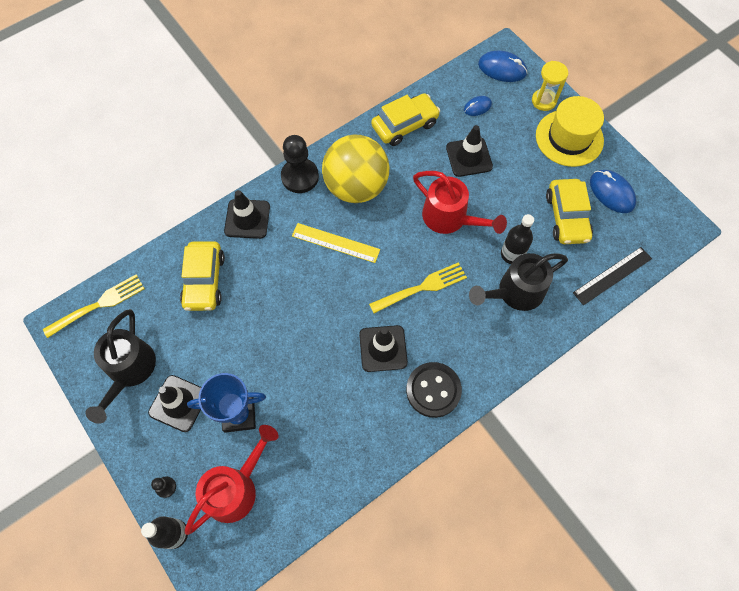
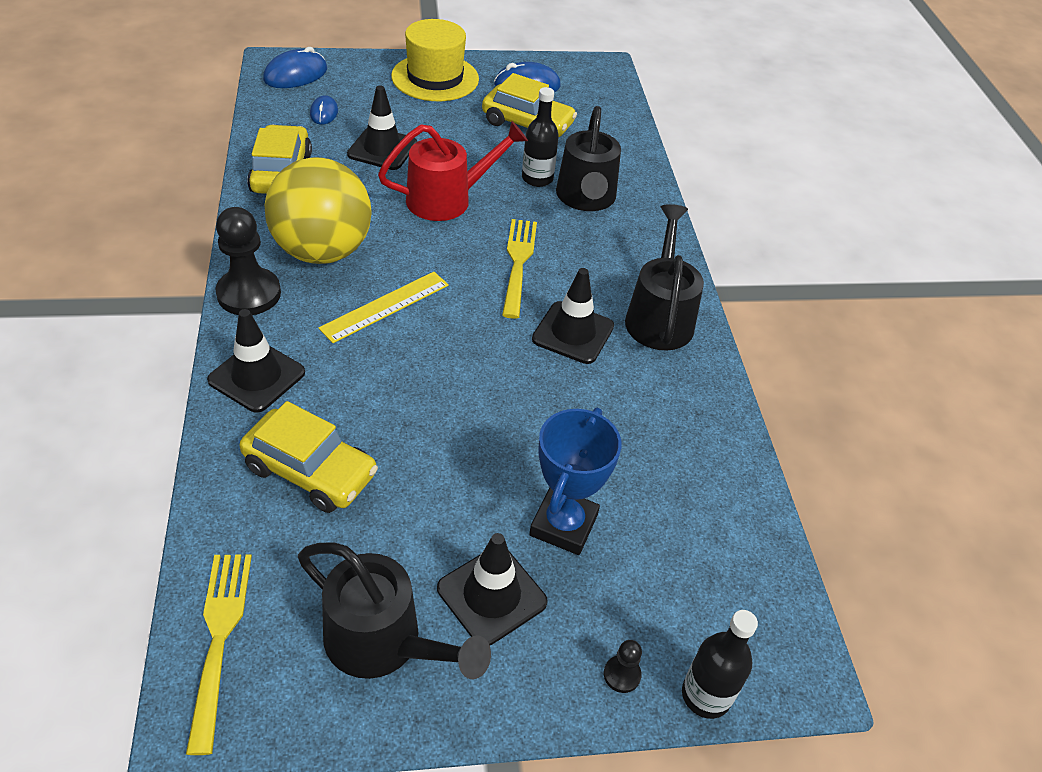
camera: 65 degrees left, 20 degrees down
(236, 487) = (674, 578): red watering can -> none
(433, 390) = (660, 316): black button -> black watering can
(543, 101) = (371, 70): yellow hourglass -> none
(612, 275) = (621, 130): black ruler -> none

